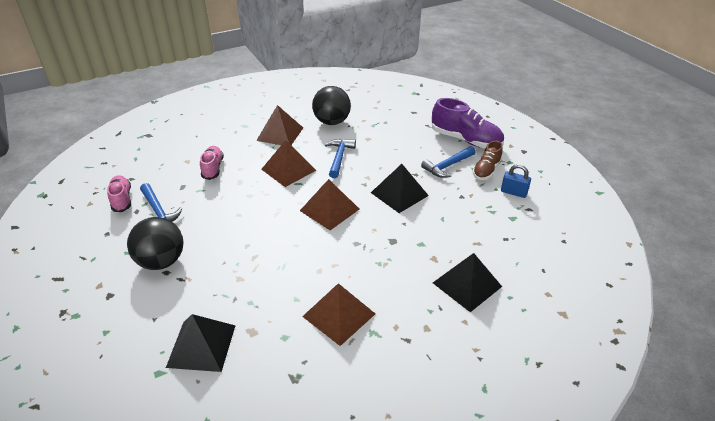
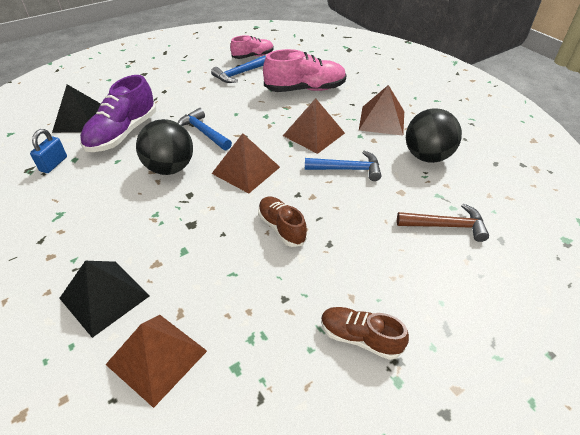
camera: 85 degrees right, 5 degrees up
(161, 261) = (176, 87): black ball -> black ball (170, 168)
(213, 168) = (305, 89): pink shoe -> pink shoe, size x1.66
(339, 315) = (89, 189): brown pyramid -> brown pyramid (157, 357)
(399, 194) = (281, 228): black pyramid -> brown shoe
(401, 127) = (446, 226): none -> brown hammer
(447, 166) = (359, 282): blue hammer -> blue hammer (203, 132)
(465, 140) = (445, 311): purple shoe -> purple shoe (123, 133)
(513, 192) = (304, 377): blue padlock -> blue padlock (53, 164)

